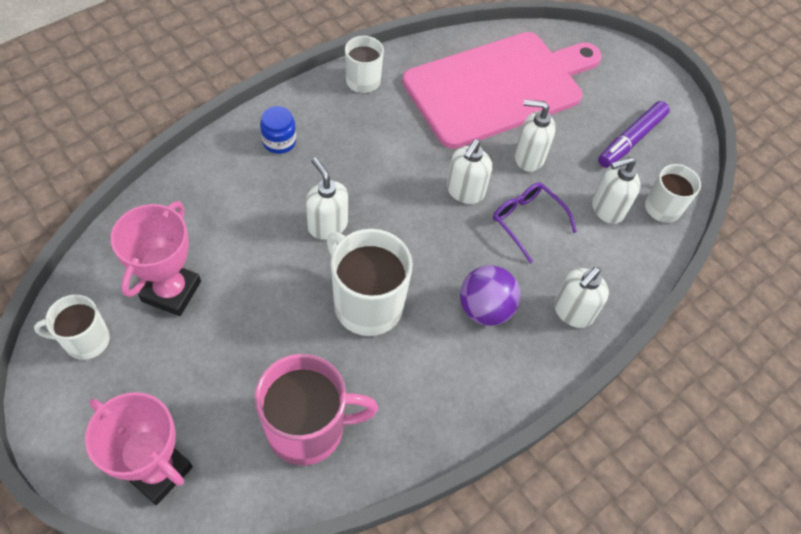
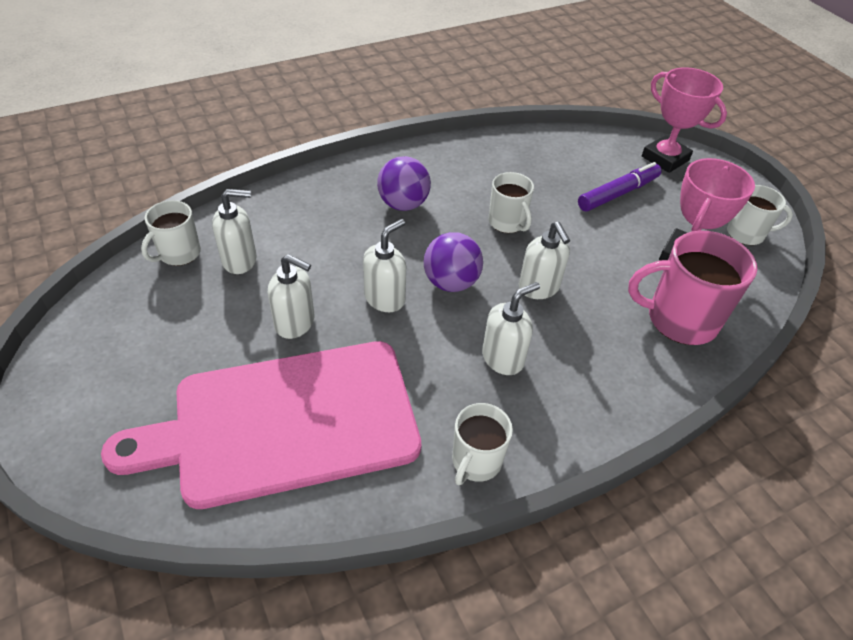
camera: 165 degrees left, 10 degrees down
(279, 142) = (593, 385): blue jar -> none
(308, 428) = (560, 161): pink mug -> pink mug (679, 319)
(366, 304) = (507, 222): white mug -> white mug, size x0.60
(411, 217) = (451, 282): none -> purple ball
(527, 221) = (331, 262): purple glasses -> none
(572, 312) = (327, 191): white soap dispenser -> white soap dispenser (503, 358)
(631, 140) = (156, 325): purple marker -> purple marker (618, 193)

